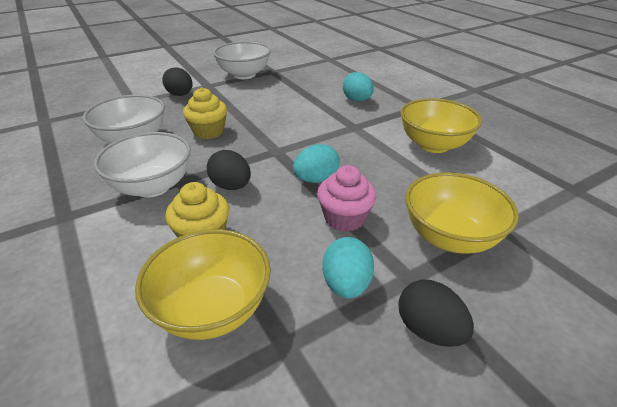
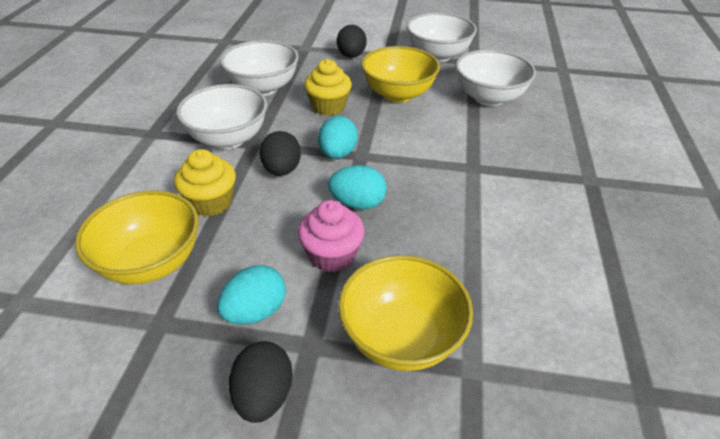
camera: 40 degrees right, 5 degrees up
(310, 87) = (489, 98): none -> white bowl
(357, 100) = (521, 136): turquoise egg -> turquoise egg (337, 154)
(433, 145) = (535, 234): yellow bowl -> yellow bowl (398, 94)

